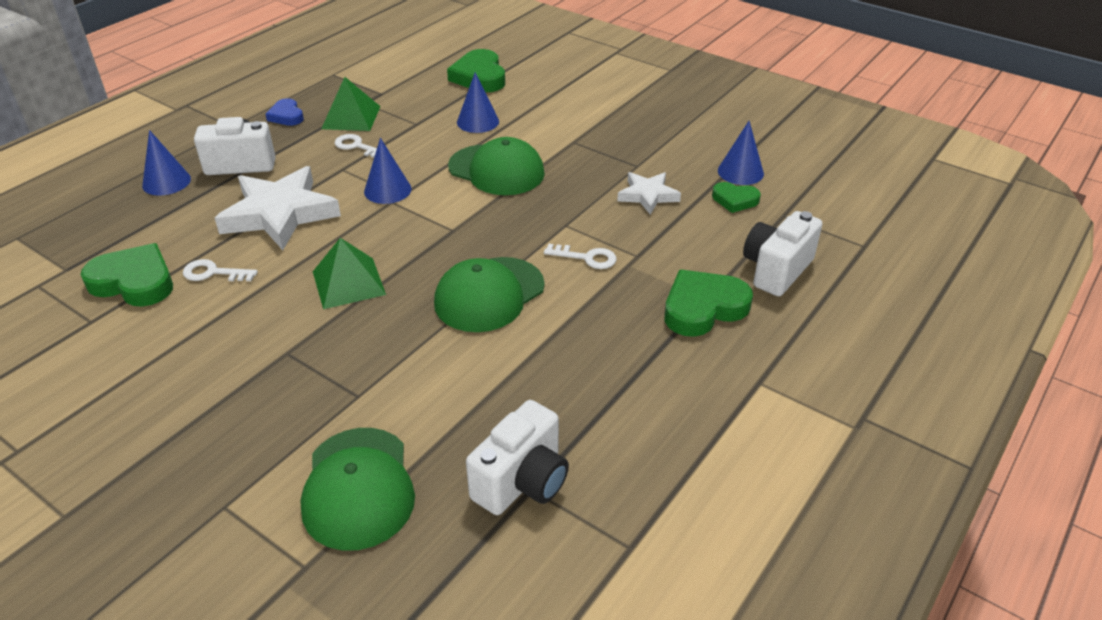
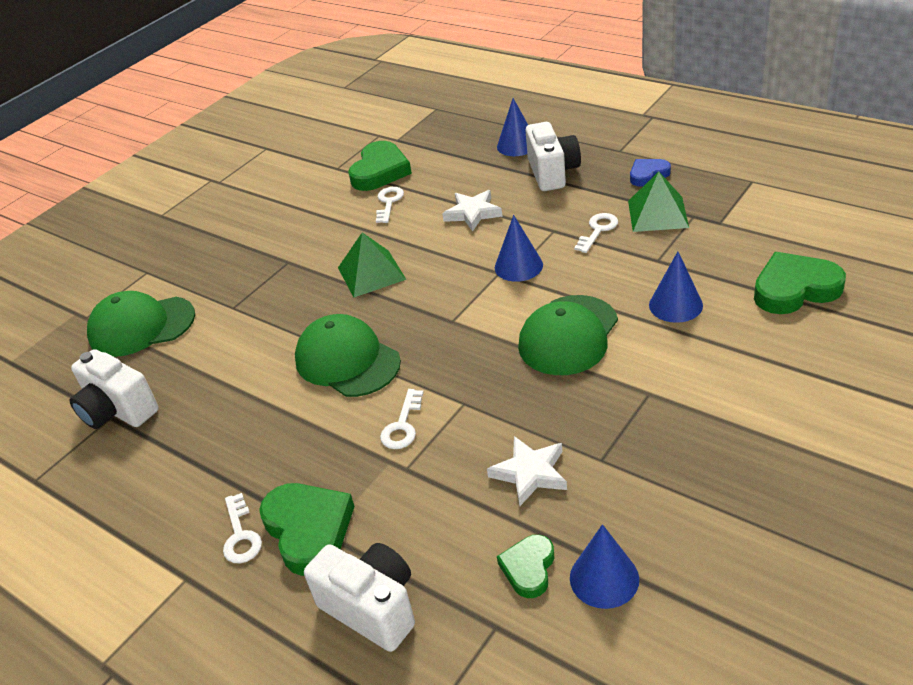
camera: 95 degrees right, 0 degrees up
(279, 214) = (473, 213): white star -> white star, size x0.55
(710, 350) = (240, 535): none -> white key

